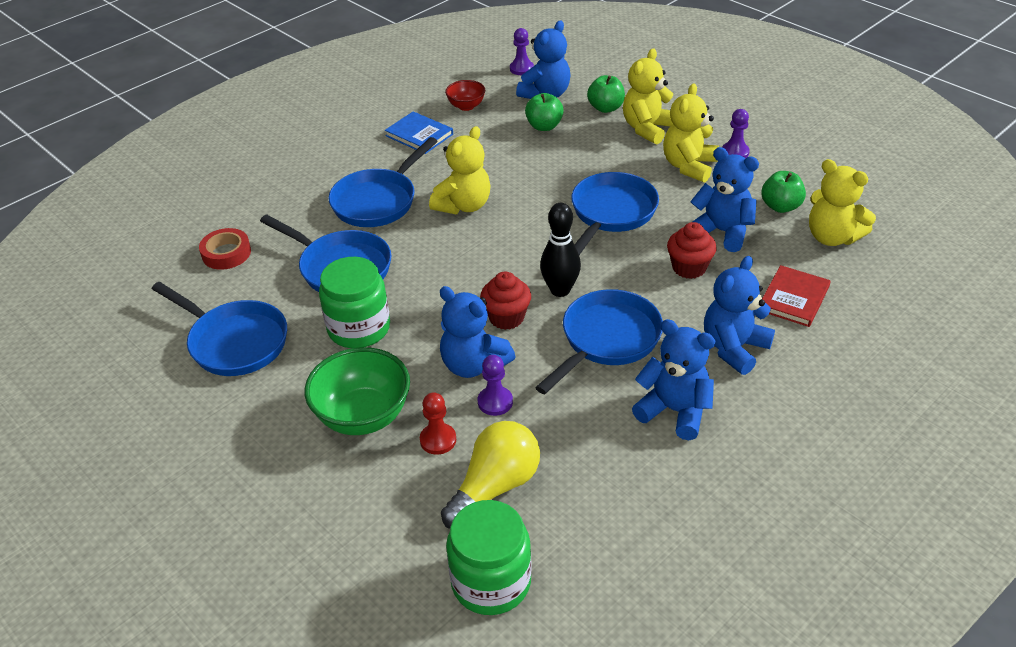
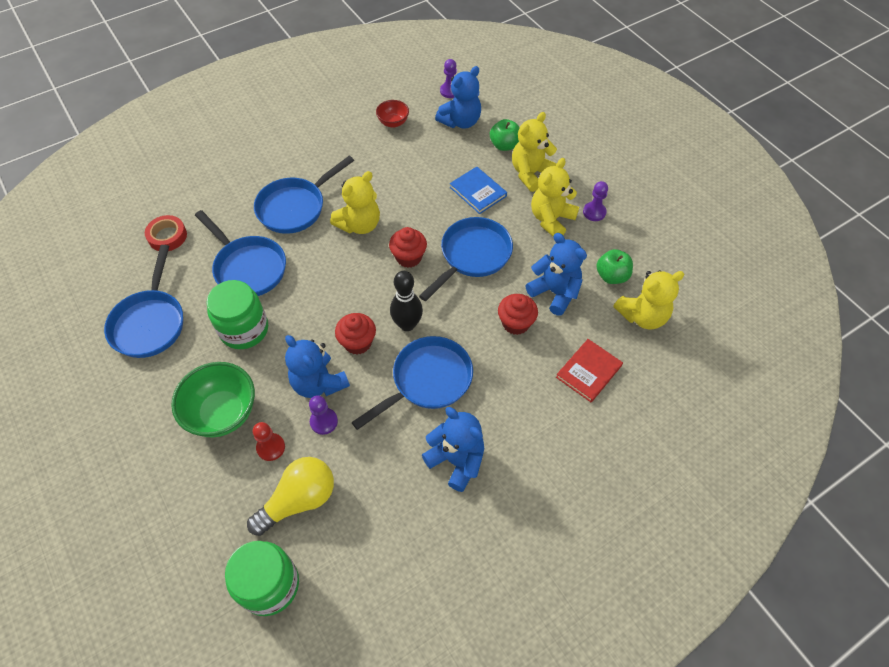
camera: 10 degrees right, 15 degrees up
(234, 342) = (150, 323): blue pan -> blue pan turned 45 degrees clockwise
(419, 135) = (347, 146): blue book -> blue book (478, 192)
(535, 227) = (408, 257): none -> red cupcake
(544, 126) = (448, 155): green apple -> none
(734, 348) = (523, 410): blue teddy bear -> none
(832, 237) = (642, 316): yellow teddy bear -> yellow teddy bear turned 75 degrees counterclockwise

